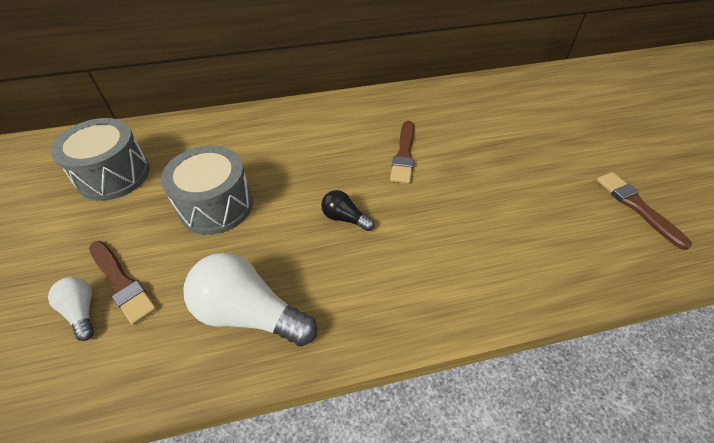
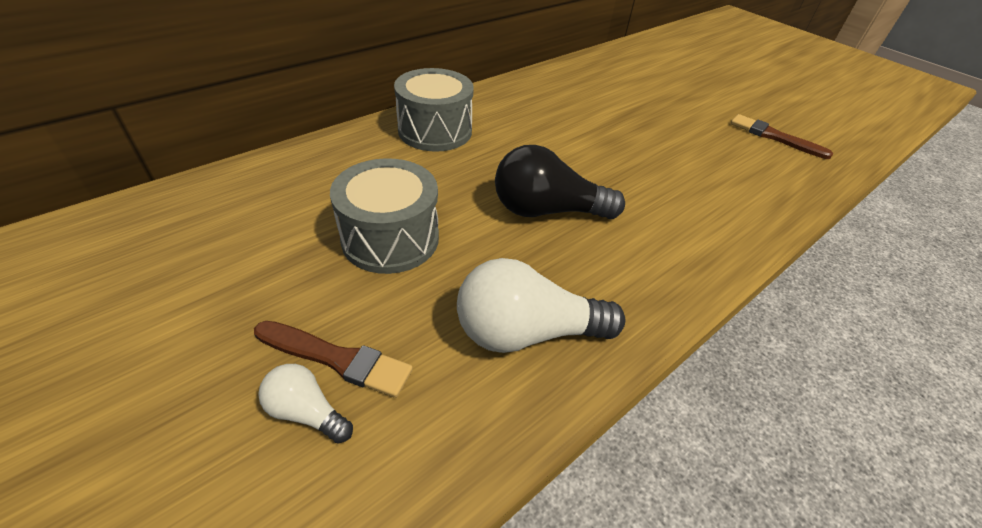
camera: 30 degrees left, 5 degrees down
(114, 175) = (213, 243): grey drum -> grey drum (435, 131)
(345, 218) = (547, 210): black light bulb -> black light bulb, size x1.94
(404, 154) = (554, 139): brown brush -> none

